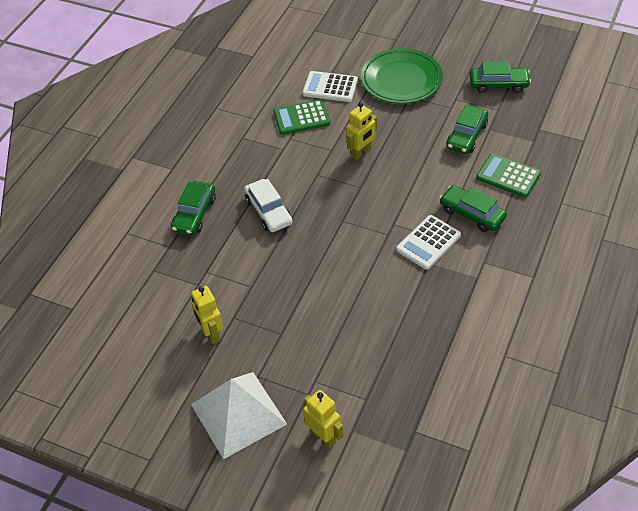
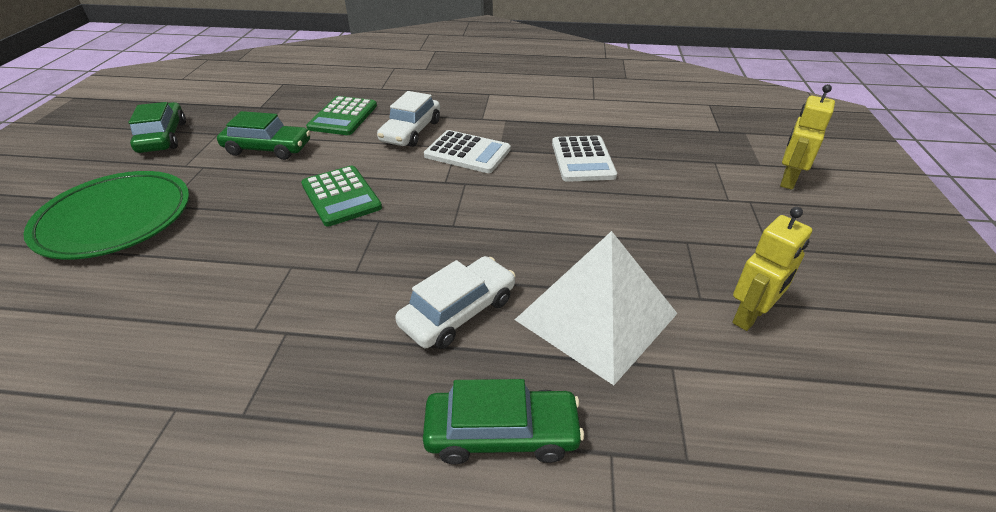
camera: 110 degrees left, 10 degrees down
(238, 414) = (838, 250): white pyramid -> white pyramid (596, 316)
(301, 118) = (192, 325): green calculator -> green calculator (341, 196)
(330, 87) = (102, 302): white calculator -> white calculator (582, 159)
(361, 152) = (299, 232): yellow robot -> none
(472, 214) = (411, 131): green car -> white car

